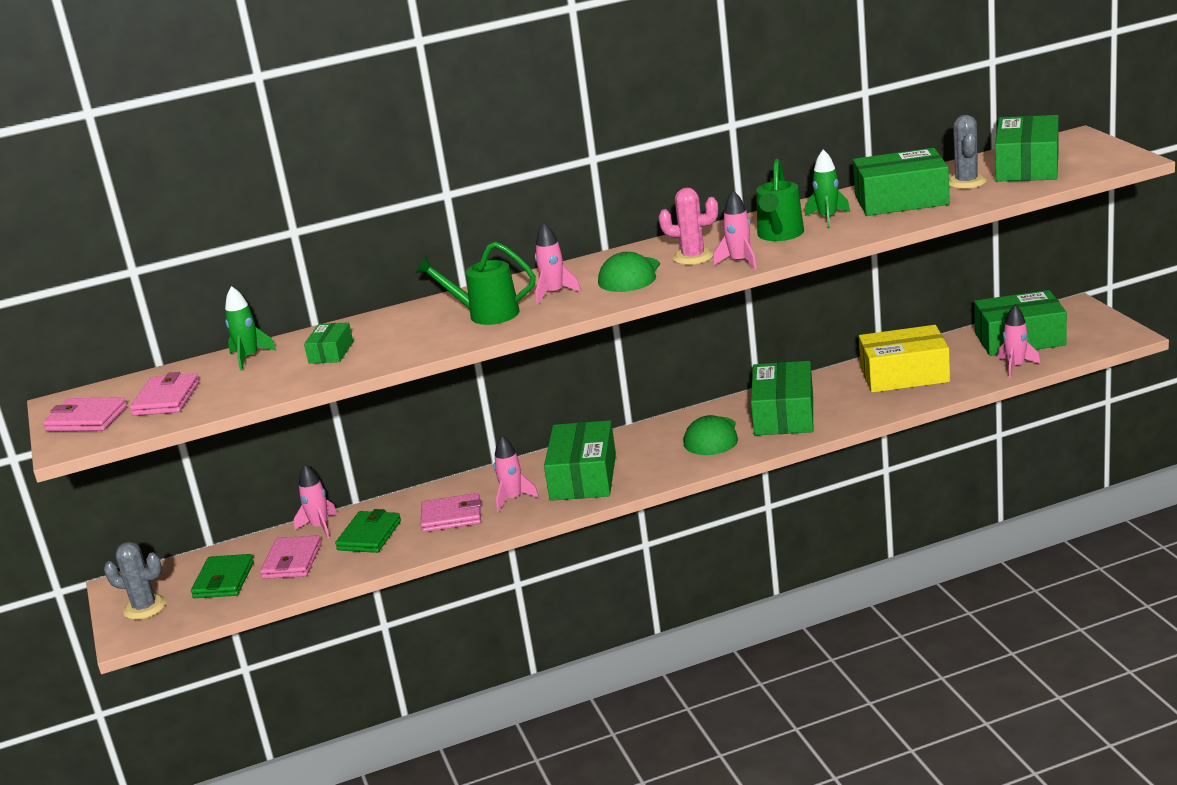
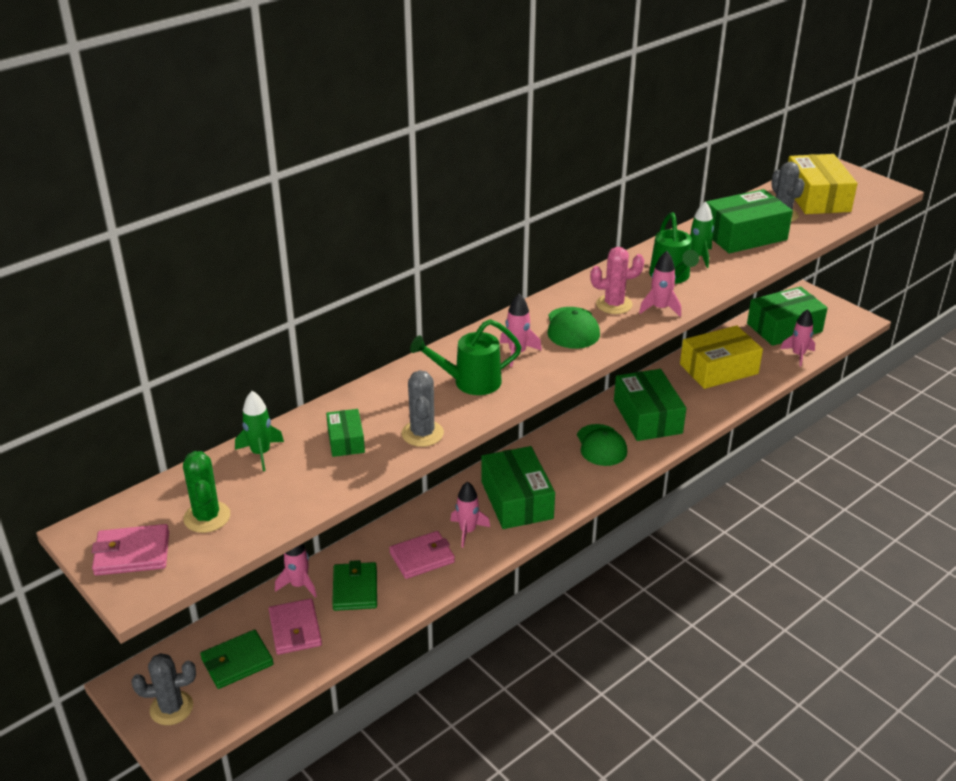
camera: 25 degrees left, 10 degrees up
(166, 399) = (207, 517): pink wallet -> green cactus
(224, 580) = (237, 662): green wallet -> green wallet turned 75 degrees clockwise
(405, 351) = (422, 433): none -> grey cactus
(1027, 166) = (816, 197): green box -> yellow box

